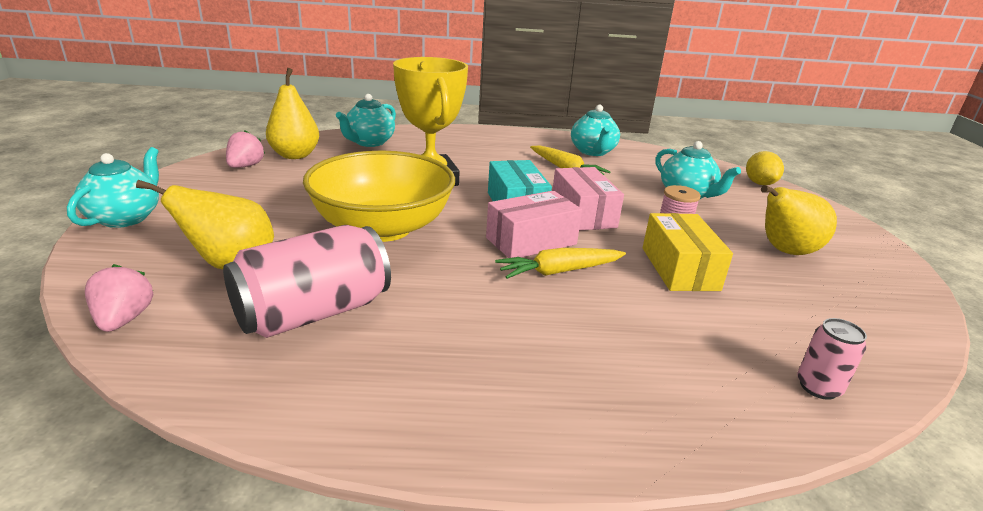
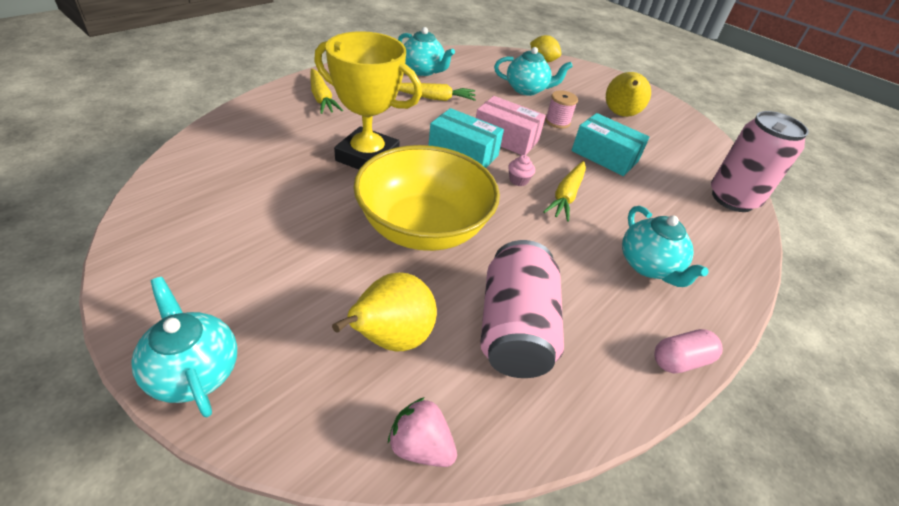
camera: 50 degrees left, 15 degrees up
(245, 166) = (182, 234): pink strawberry -> none
(295, 155) = (204, 192): yellow pear -> none
(369, 142) = (244, 139): turquoise teapot -> turquoise teapot (648, 266)
(403, 437) = (680, 360): none -> pink capsule
(467, 141) = (322, 98): none -> yellow carrot
(531, 241) = (518, 180): pink box -> pink cupcake
(679, 268) = (604, 156): yellow box -> turquoise box
(818, 387) = (732, 199): pink can -> pink can, size x2.11

